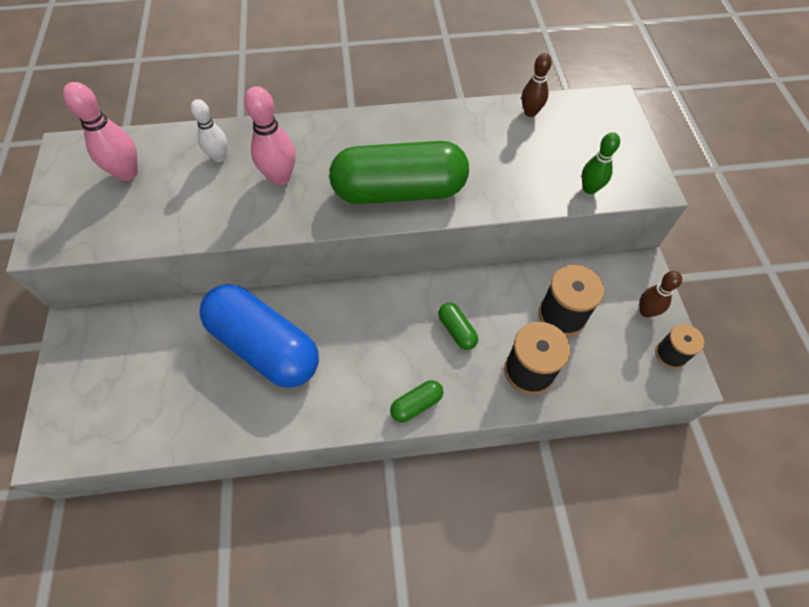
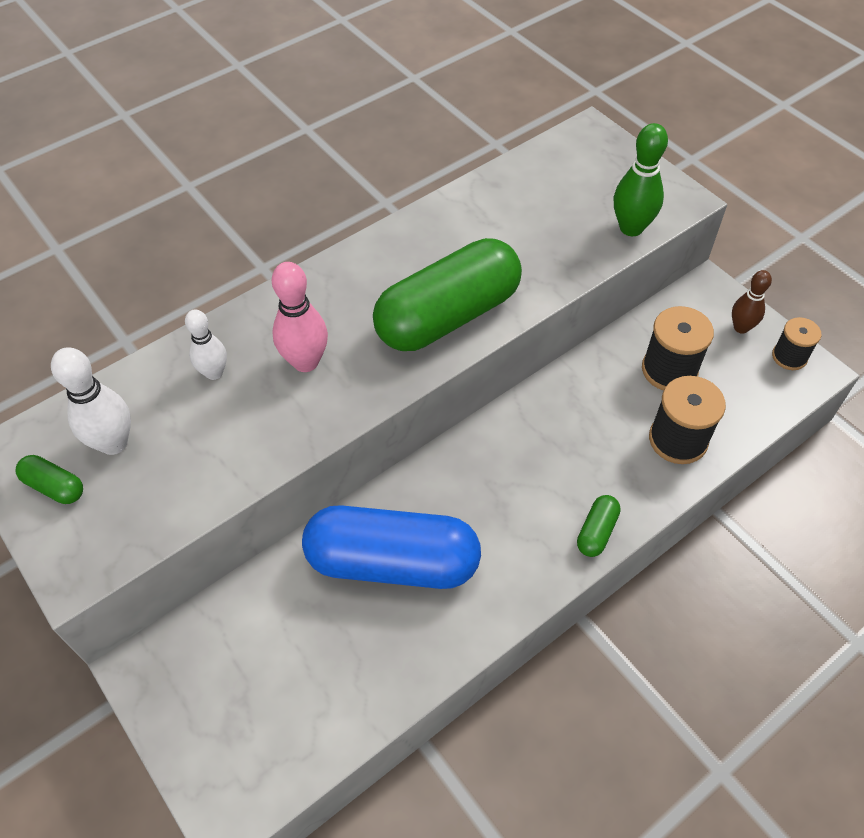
camera: 30 degrees left, 5 degrees down
(127, 173) = (114, 443): pink bowling pin -> white bowling pin
(456, 330) = (581, 438): green capsule -> green capsule (54, 487)
(530, 112) = (517, 175): brown bowling pin -> none
(589, 189) = (631, 228): green bowling pin -> green bowling pin, size x1.50

